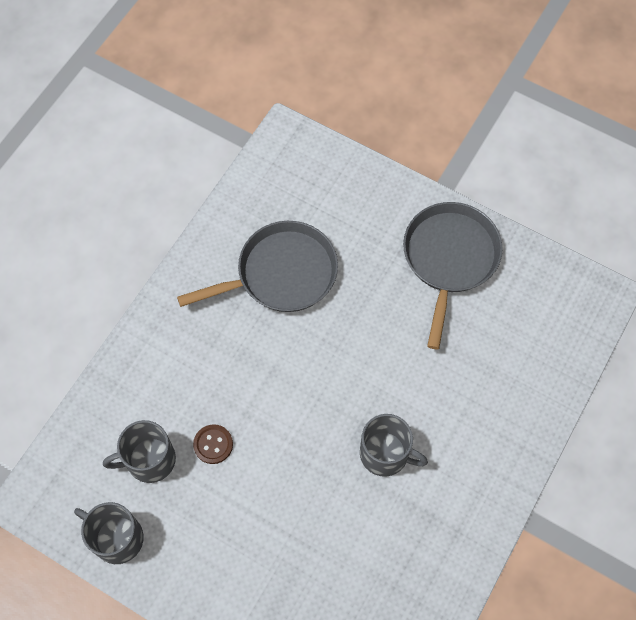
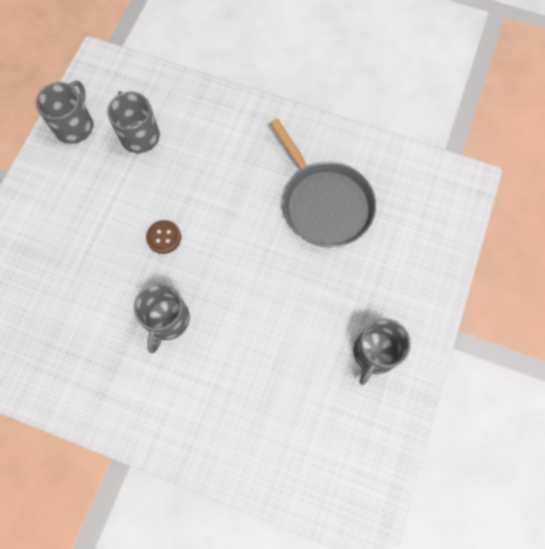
camera: 80 degrees right, 5 degrees up
(213, 444) = (158, 179): brown button -> brown button (164, 237)
(449, 258) = (374, 353): grey pan -> grey mug

